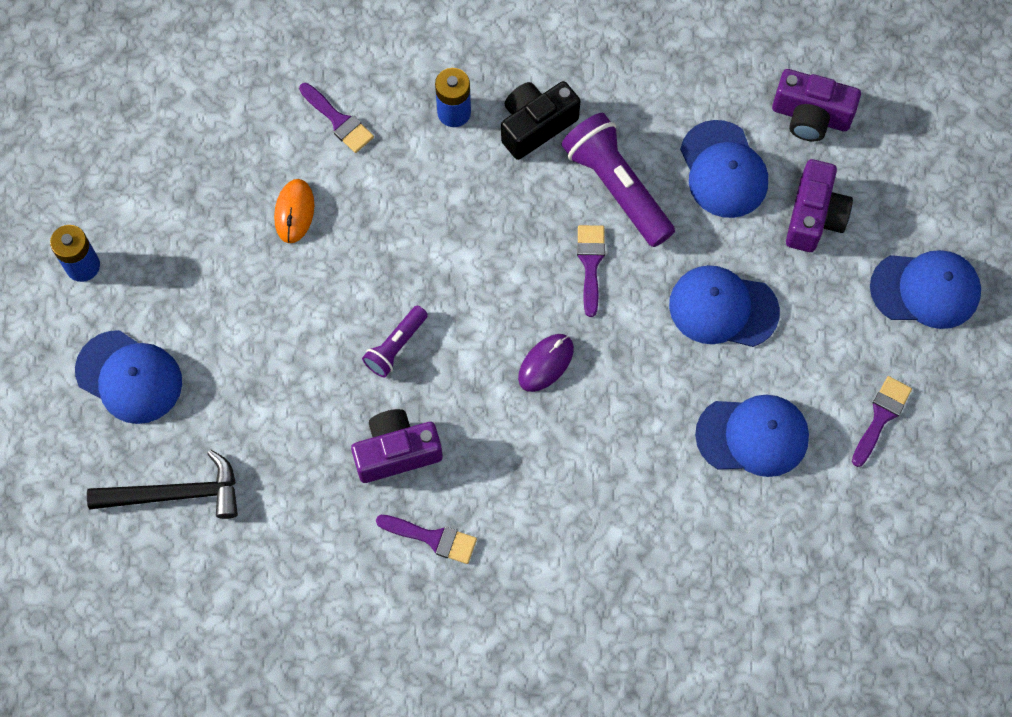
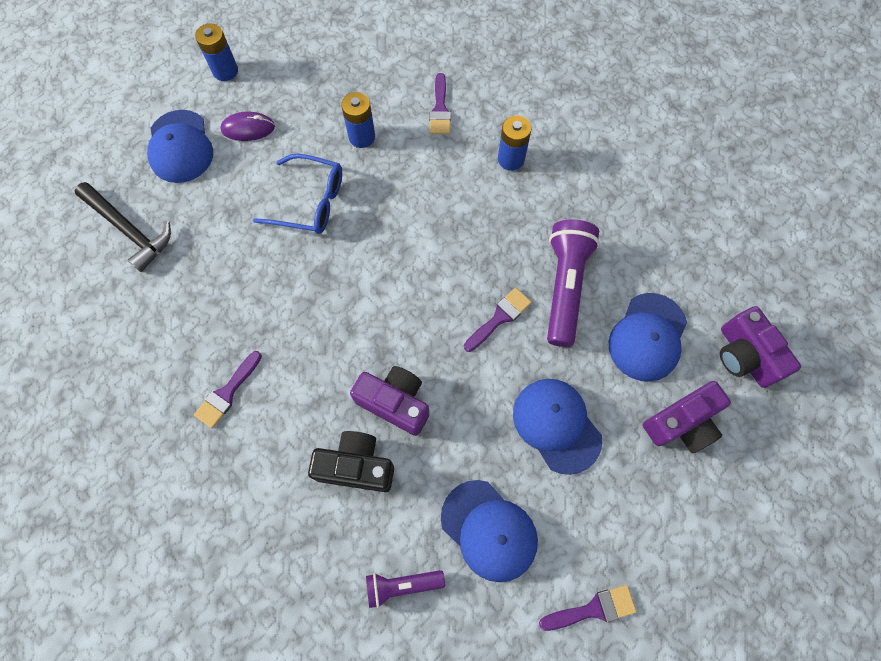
camera: 45 degrees right, 0 degrees up
(294, 212) = (362, 137): orange mouse -> blue battery
(316, 315) = (310, 202): none -> blue glasses
(396, 346) = (333, 260): purple flashlight -> purple flashlight (402, 585)
(396, 452) = (265, 321): purple camera -> purple camera (395, 403)
(432, 538) = (227, 393): purple brush -> purple brush turned 60 degrees clockwise
(536, 125) = (552, 207): black camera -> black camera (356, 466)
(546, 363) = (407, 352): purple mouse -> purple mouse (248, 128)
(925, 290) = (716, 550): blue cap -> none

